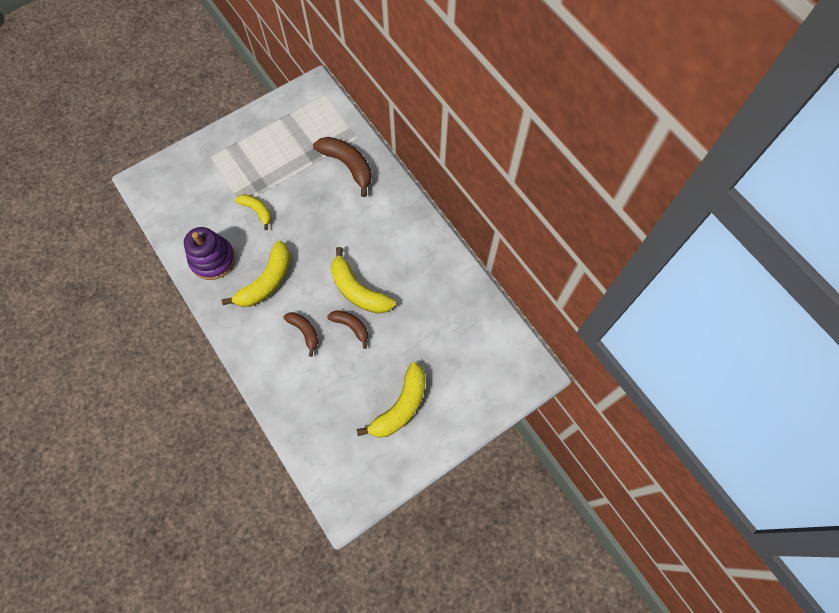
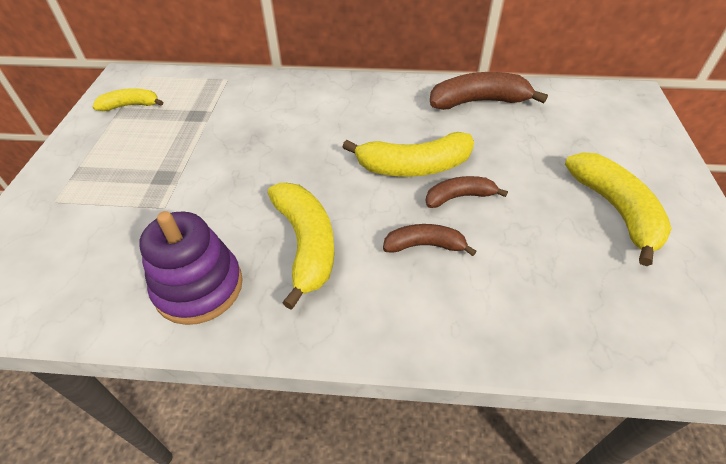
camera: 50 degrees left, 20 degrees down
(257, 211) = (194, 198): yellow banana -> yellow banana (130, 106)
(348, 165) = (248, 99): brown banana -> brown banana (478, 102)

